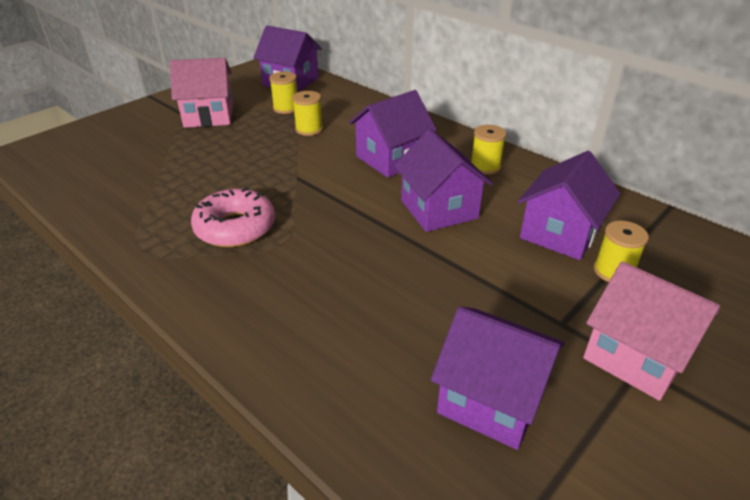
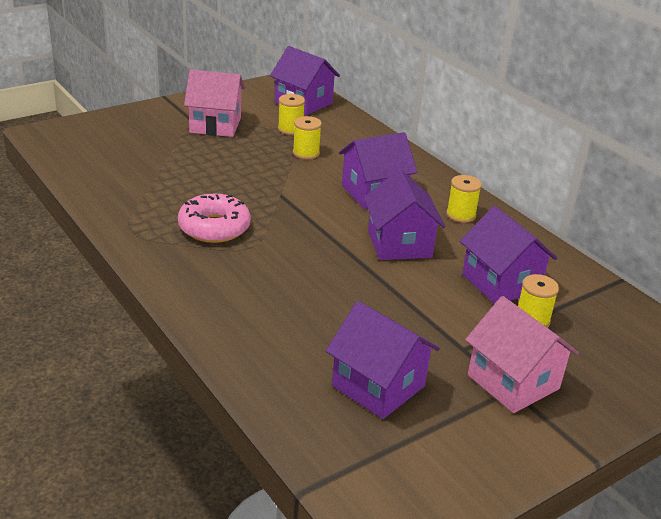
camera: 10 degrees right, 5 degrees down
(560, 233) = (501, 283): purple house -> purple house turned 75 degrees counterclockwise

